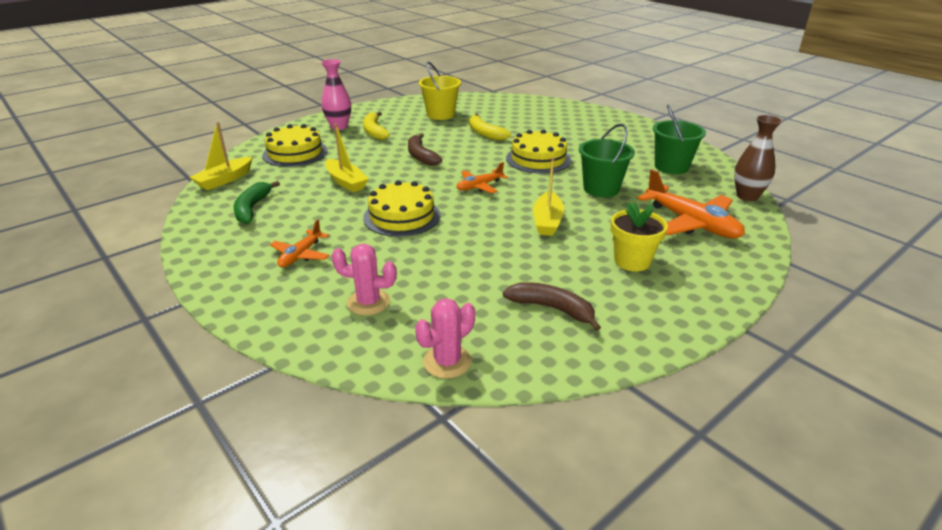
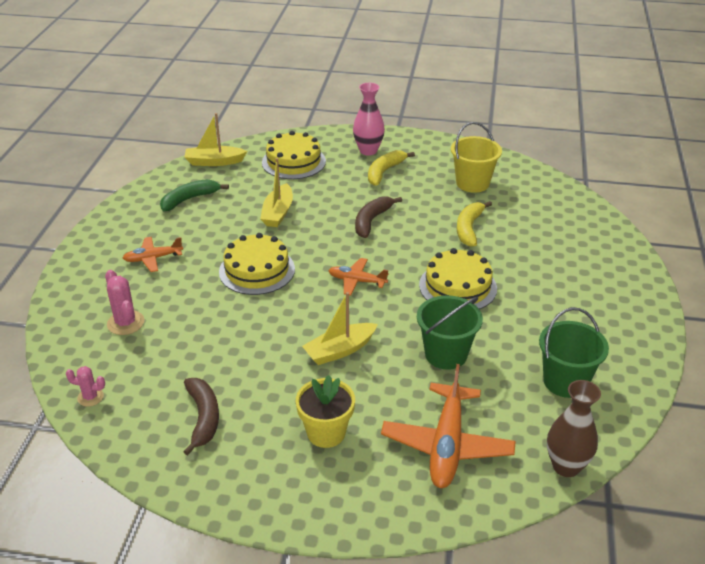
camera: 50 degrees right, 5 degrees up
(447, 362) = (90, 397): pink cactus -> pink cactus, size x0.64

